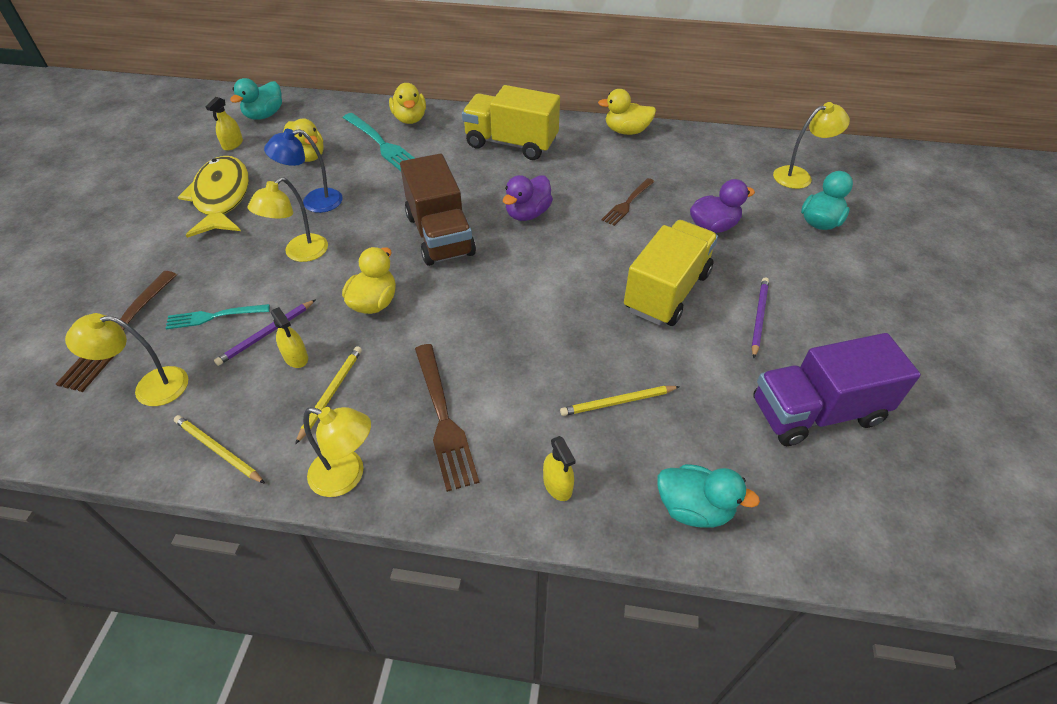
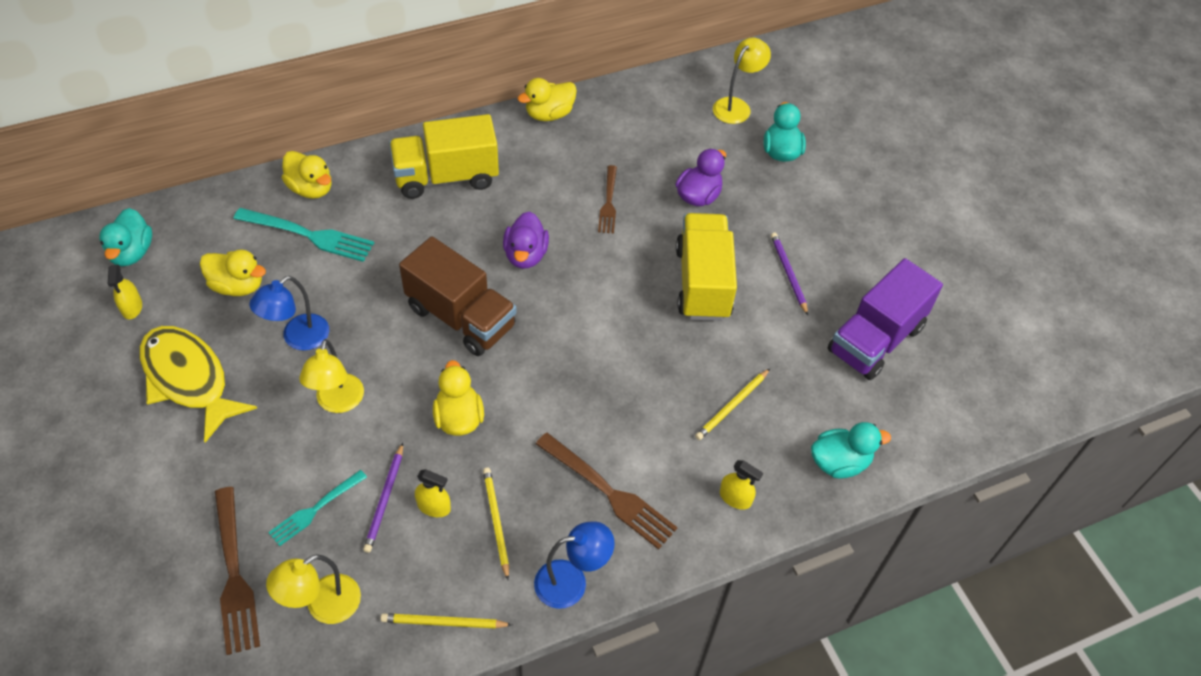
camera: 35 degrees left, 5 degrees up
(347, 476) = (571, 582): yellow lamp -> blue lamp

